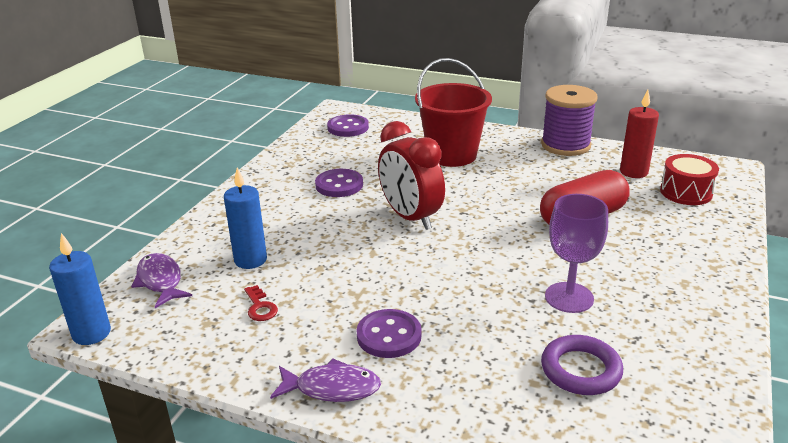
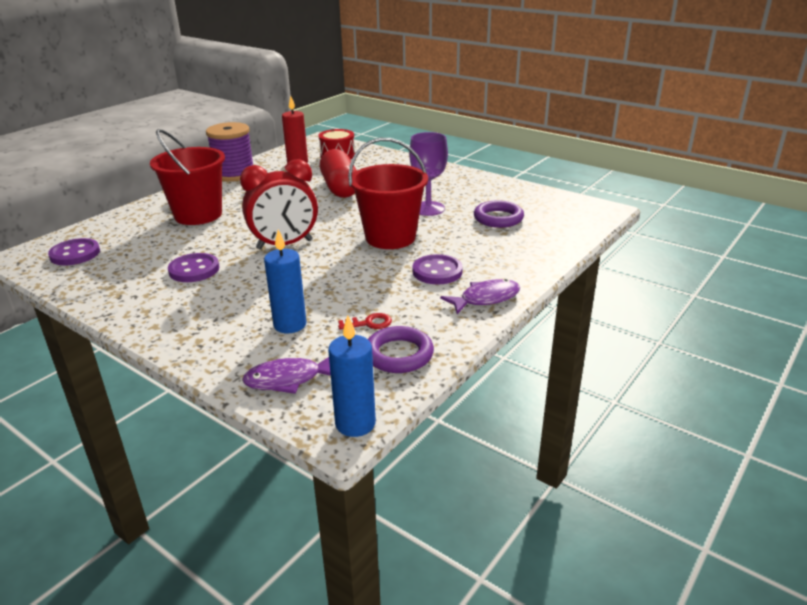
camera: 75 degrees left, 0 degrees up
(202, 338) = (399, 354): none -> purple ring
(332, 388) = (486, 298): purple fish -> purple fish turned 45 degrees clockwise
(463, 283) = (390, 237): none -> red bucket

